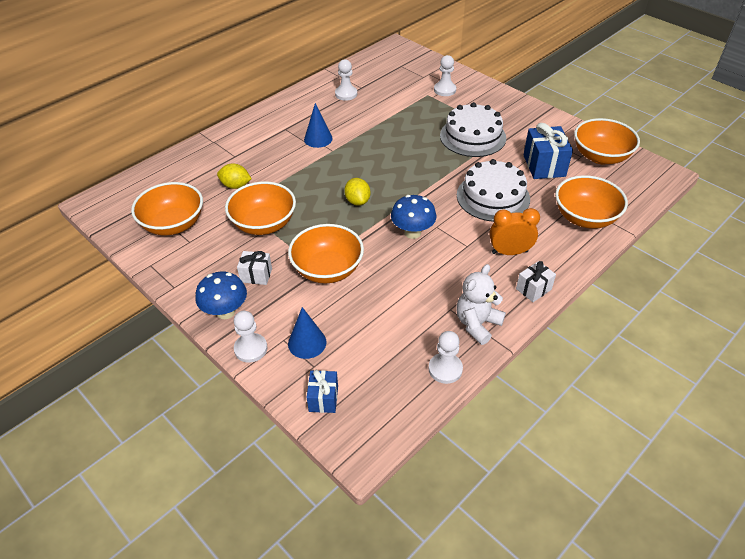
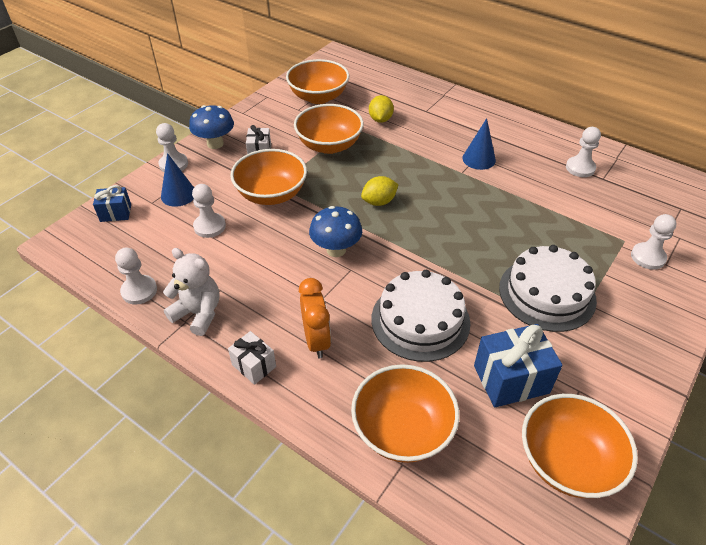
camera: 80 degrees right, 0 degrees up
(364, 316) = (209, 226): none -> white pawn

